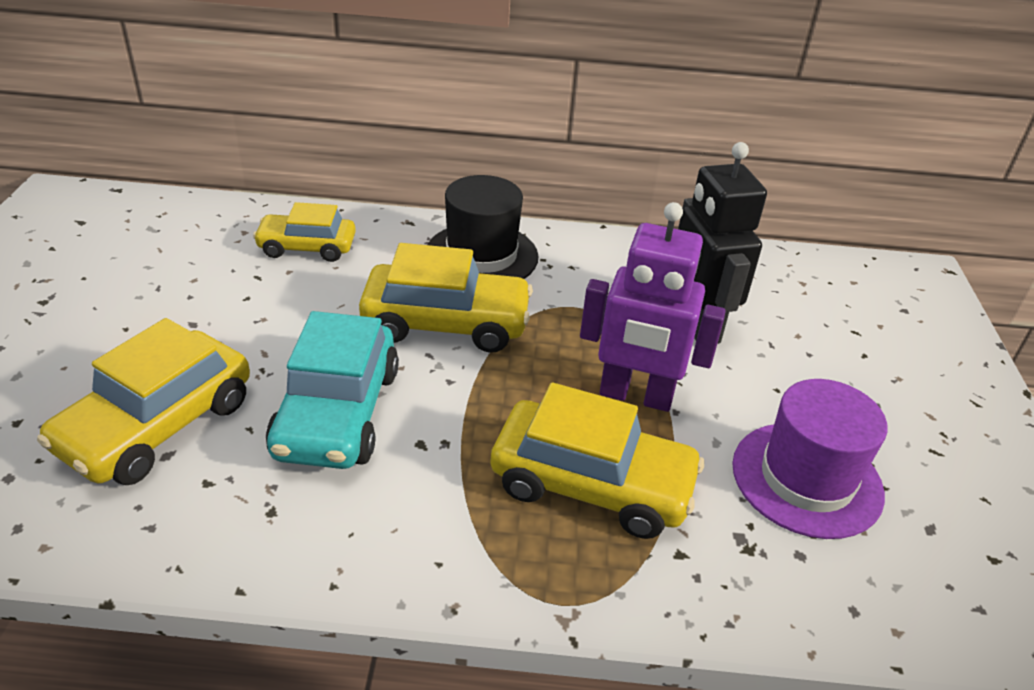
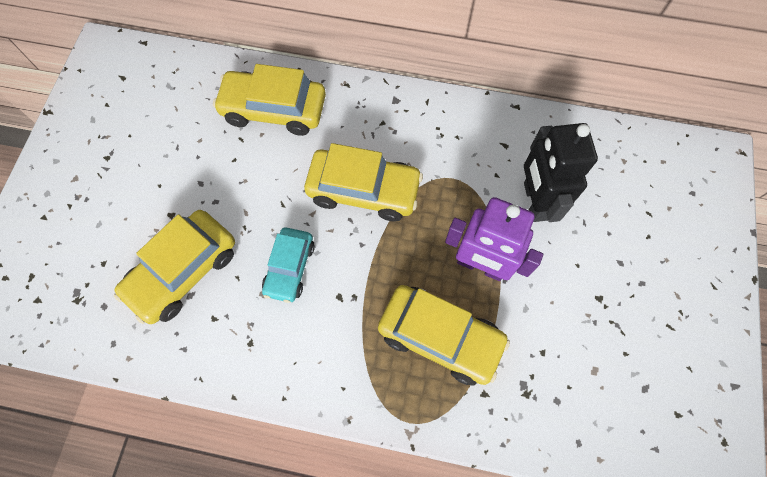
camera: 10 degrees right, 30 degrees up
(307, 247) = (274, 110): yellow car -> yellow car, size x1.57
(337, 413) = (290, 268): turquoise car -> turquoise car, size x0.64
(481, 255) = (394, 123): black hat -> none
(807, 479) = (577, 343): purple hat -> none

